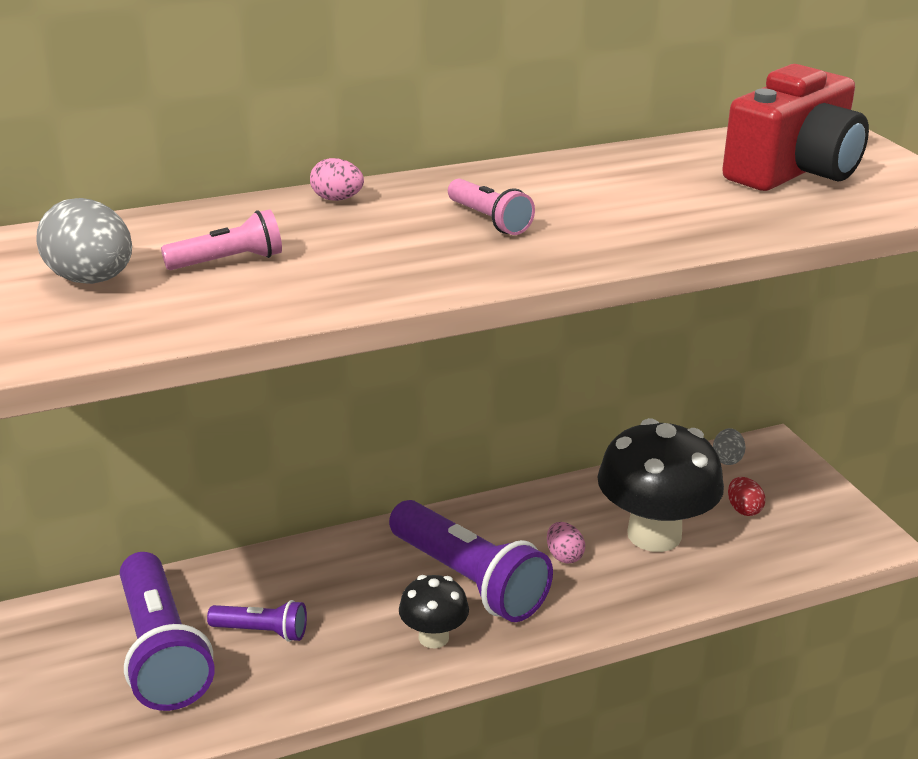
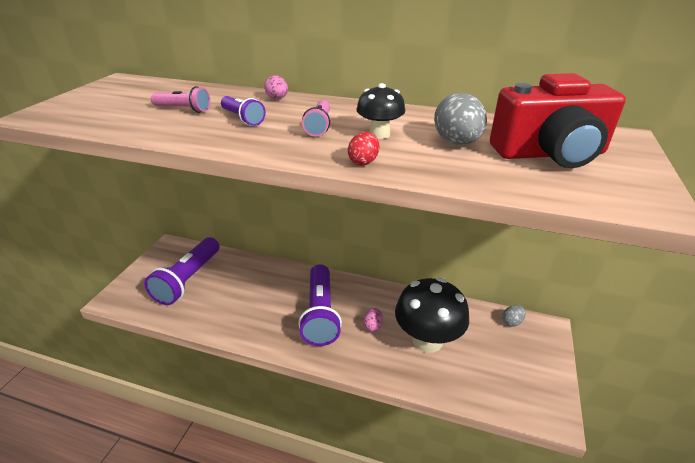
camera: 40 degrees right, 5 degrees up
(91, 280) = (129, 101): grey egg -> grey egg (457, 142)
(262, 632) = (225, 291): purple flashlight -> purple flashlight (242, 118)
(433, 637) = (277, 331): black mushroom -> black mushroom (379, 134)
(743, 509) = (490, 353): red egg -> red egg (363, 162)

